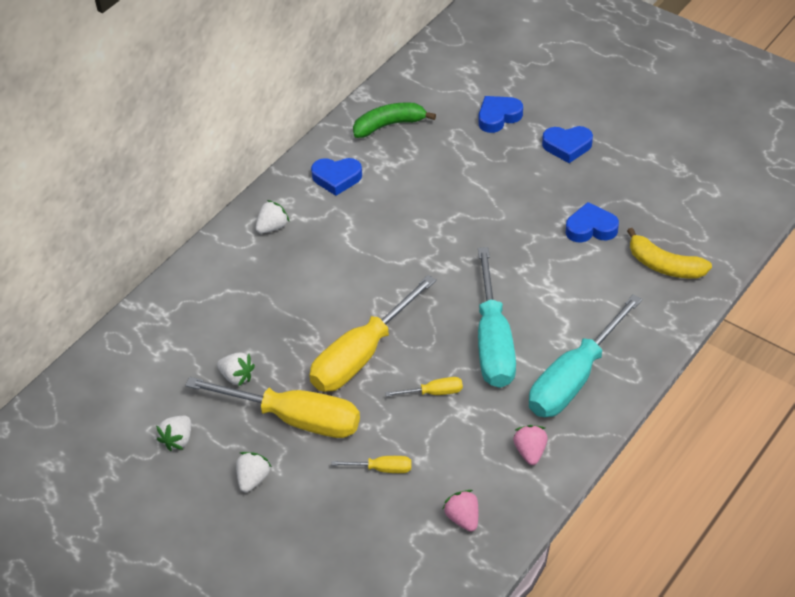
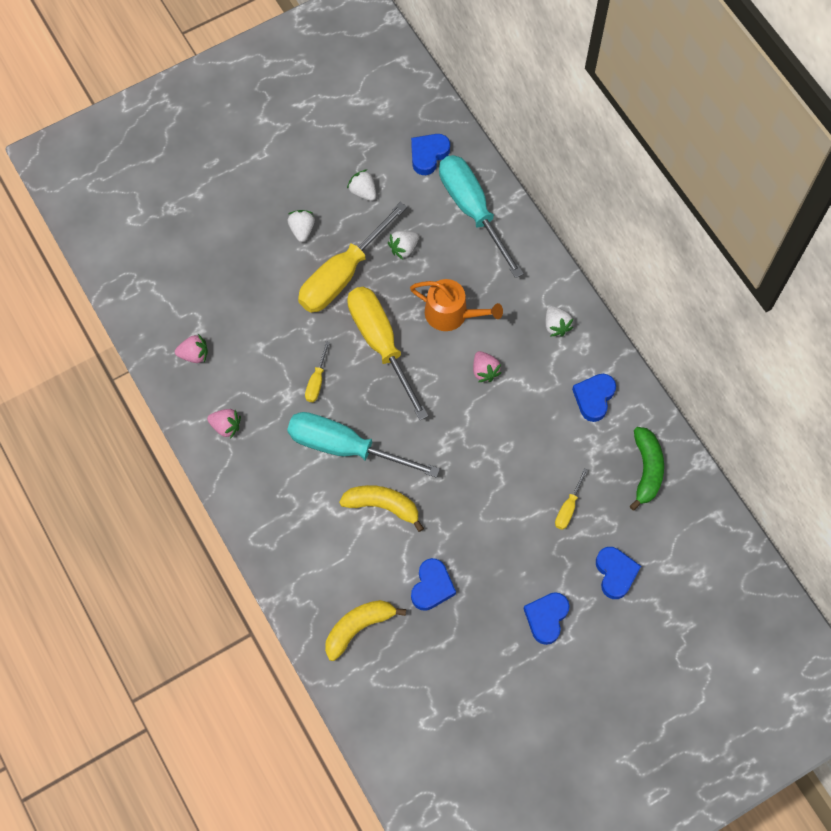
camera: 110 degrees right, 20 degrees up
(105, 397) = (428, 155): none -> blue heart
(253, 479) = (302, 229): white strawberry -> white strawberry turned 135 degrees counterclockwise
(298, 310) = (451, 314): none -> orange watering can
(349, 263) = (484, 371): none -> pink strawberry
(382, 469) = (265, 317): yellow screwdriver -> yellow screwdriver (568, 508)
(536, 290) = (382, 505): none -> yellow banana
(574, 378) = (277, 491): turquoise screwdriver -> turquoise screwdriver (472, 209)

